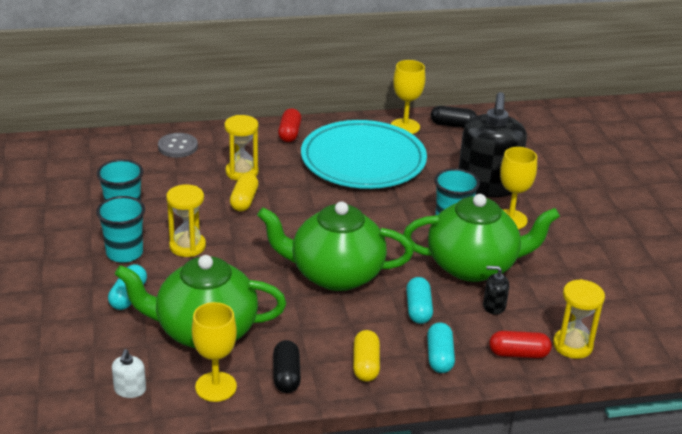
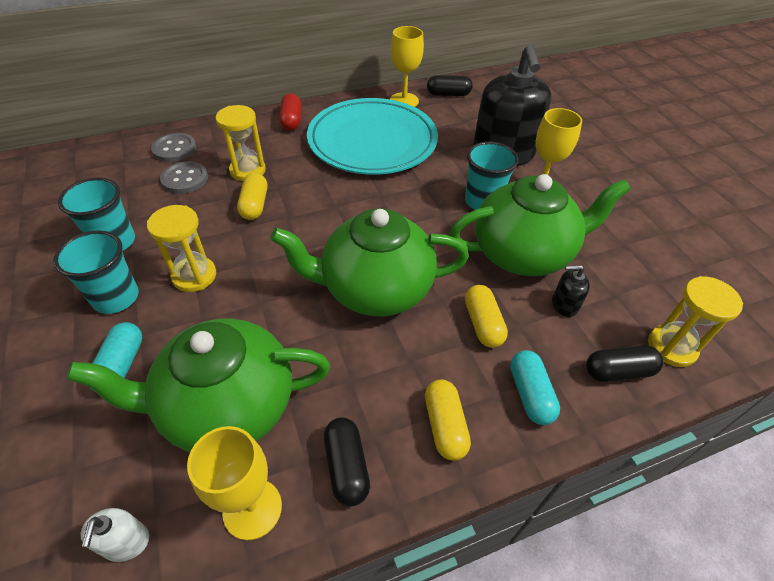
camera: 10 degrees left, 15 degrees up
(185, 173) = (185, 179): none -> grey button
(418, 309) = (483, 324): turquoise capsule -> yellow capsule
(518, 354) = (618, 371): red capsule -> black capsule

